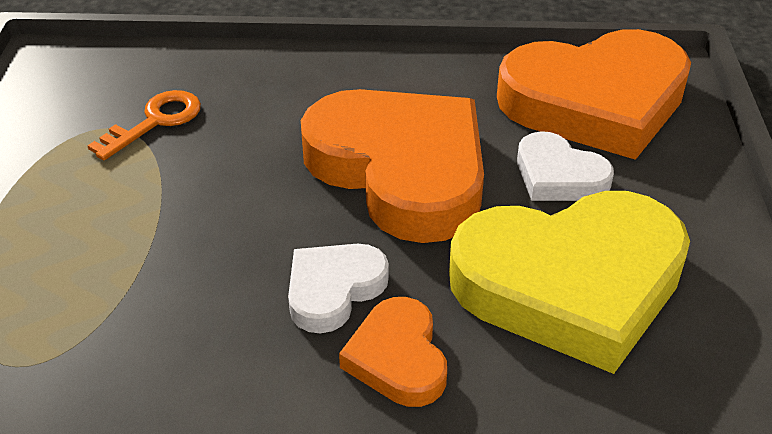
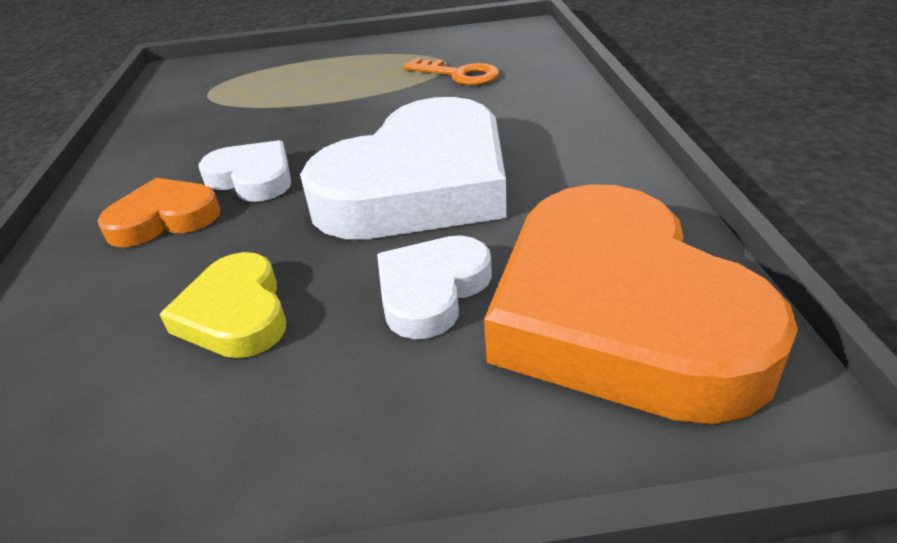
camera: 85 degrees right, 5 degrees down
(401, 170) = (419, 185): orange heart -> white heart
(570, 284) = (235, 313): yellow heart -> yellow heart, size x0.48

